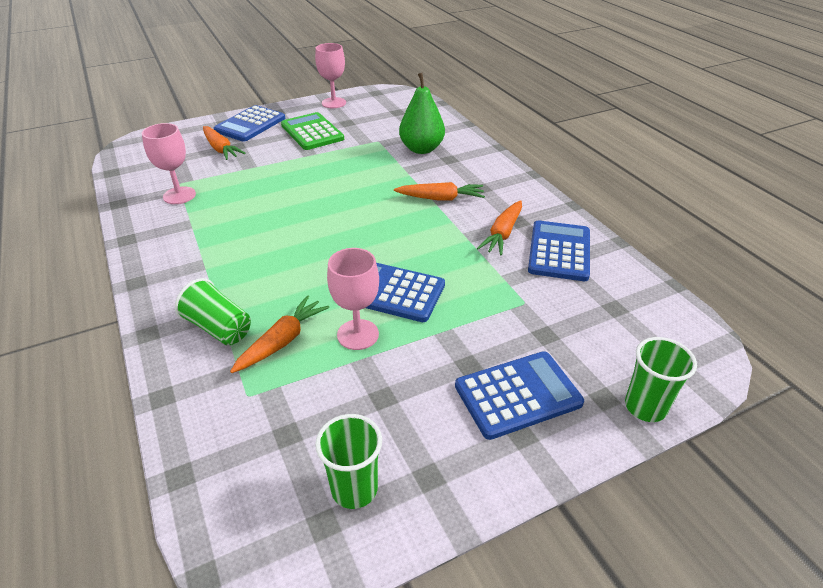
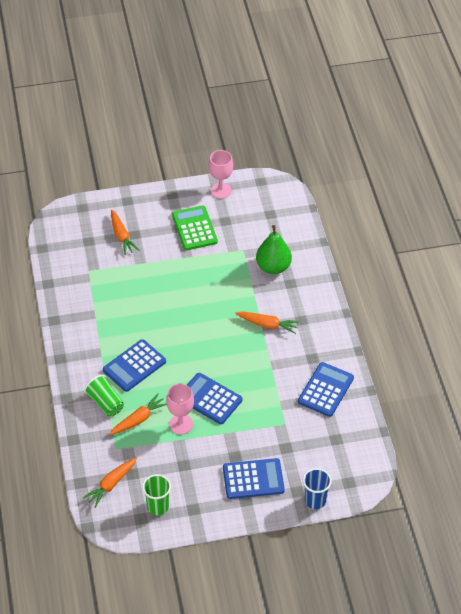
camera: 15 degrees right, 10 degrees up
(179, 195) = (89, 284): pink goblet -> none
(250, 124) = (148, 208): blue calculator -> blue calculator (134, 366)
(503, 234) = (296, 367): orange carrot -> orange carrot (111, 484)
(645, 407) = (315, 500): green cup -> blue cup

